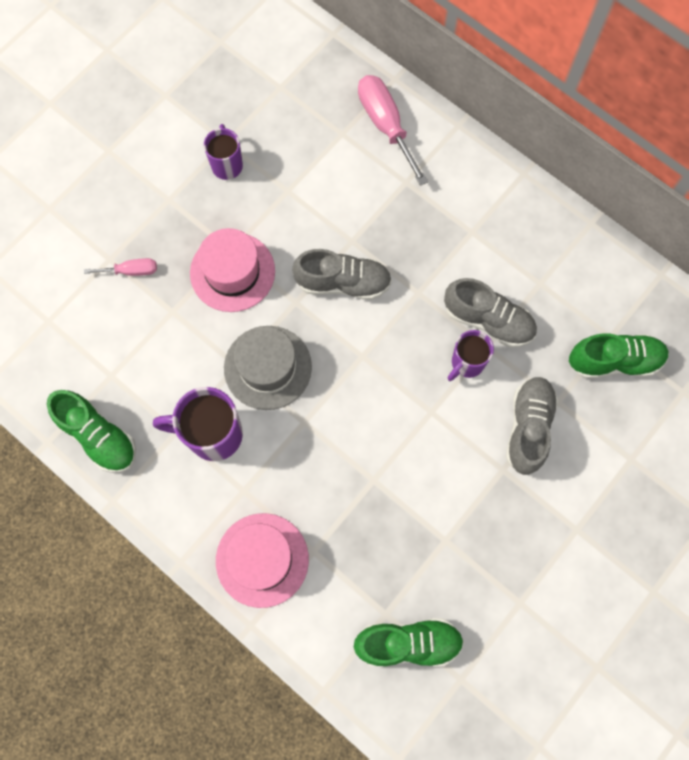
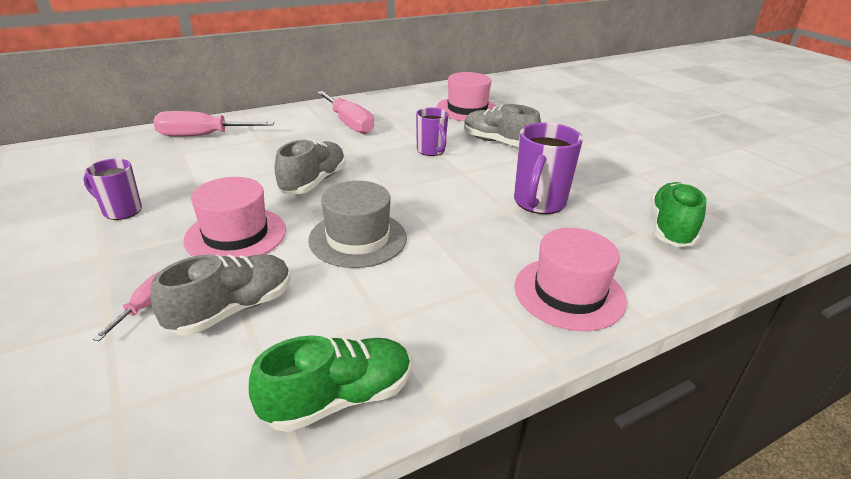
camera: 70 degrees left, 40 degrees down
(212, 434) = (405, 292): purple mug -> purple mug (538, 203)
(488, 320) = (404, 137): grey shoe -> grey shoe (232, 309)
(493, 247) = (349, 124): none -> pink screwdriver
(614, 361) = (467, 109): green shoe -> pink hat

